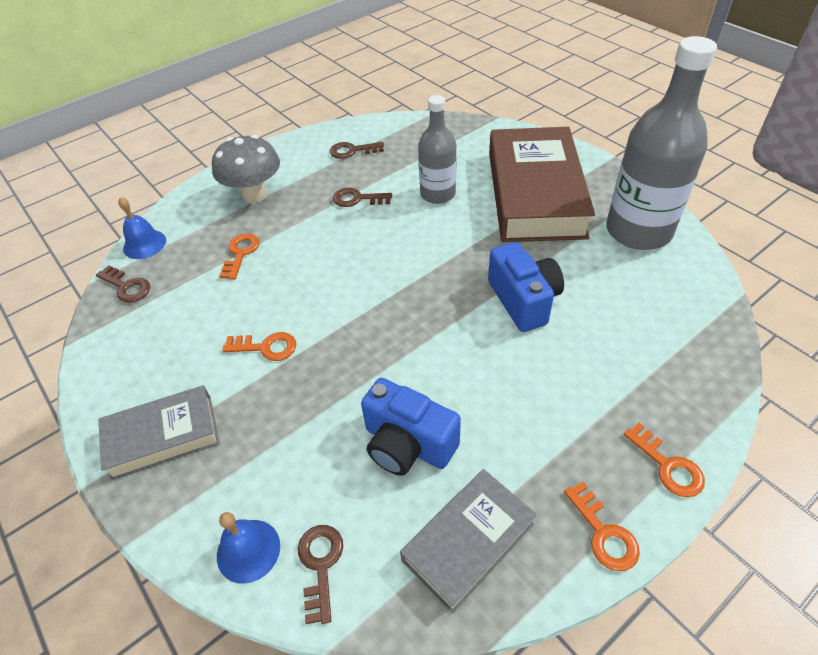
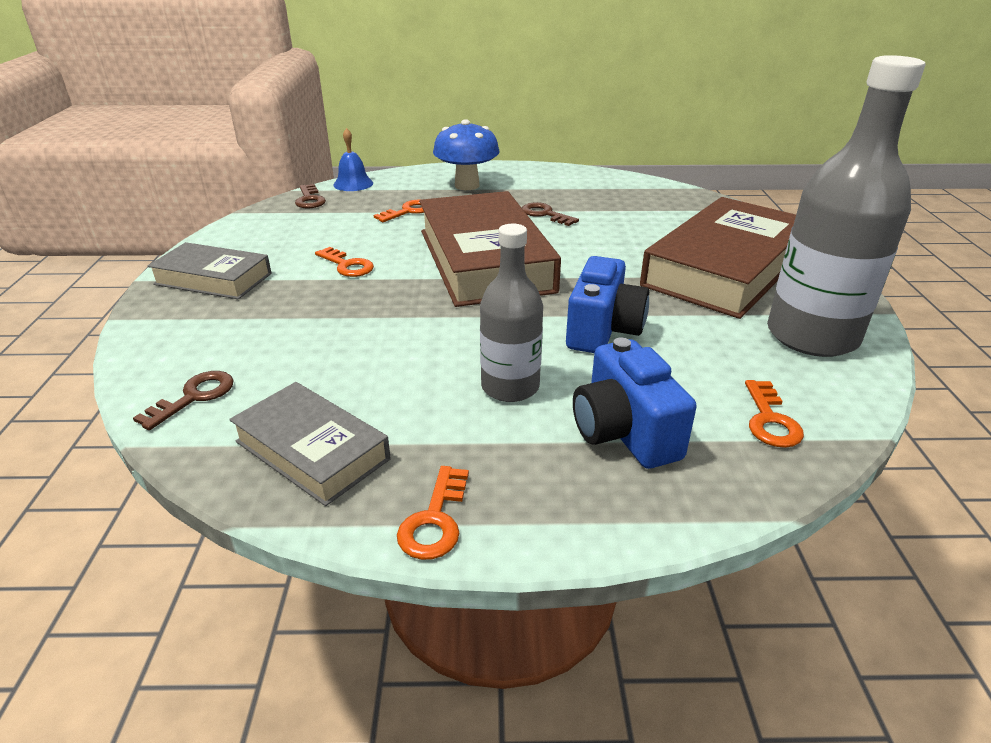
camera: 35 degrees right, 15 degrees down
(248, 550) = (166, 362): blue bell -> none
(255, 195) = (467, 185): grey mushroom -> blue mushroom
(352, 151) = (584, 187): brown key -> none
(369, 276) = (485, 260): none -> brown book
(407, 444) = (360, 367): blue camera -> blue camera (624, 432)
(438, 194) = (622, 235): grey bottle -> grey bottle (510, 387)
(468, 541) = (312, 450): grey book -> grey book turned 45 degrees clockwise
(667, 466) = (577, 515): orange key -> orange key (770, 420)

